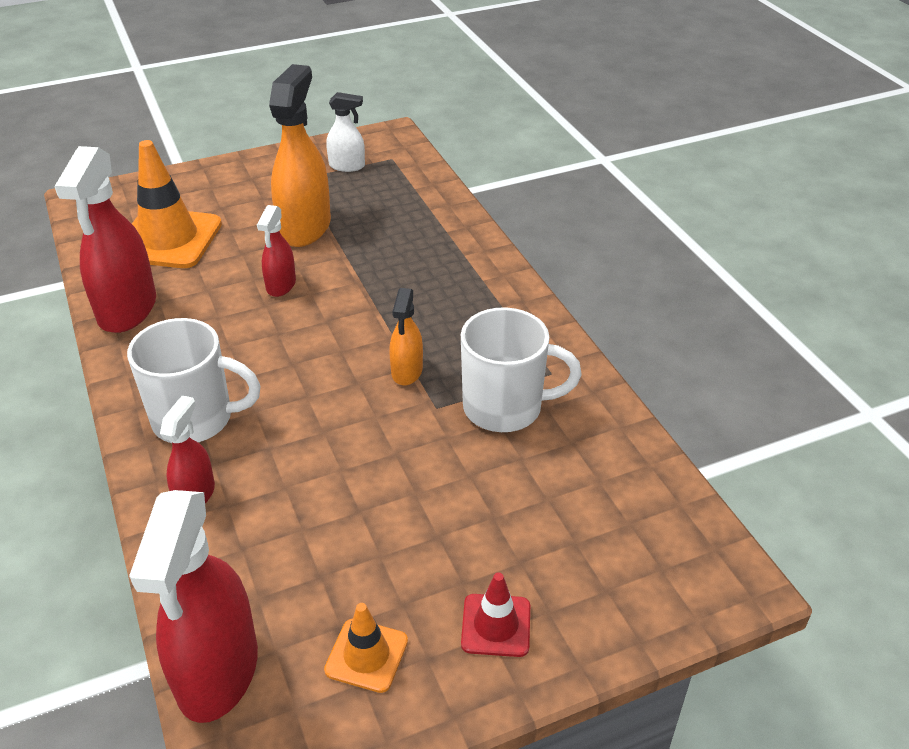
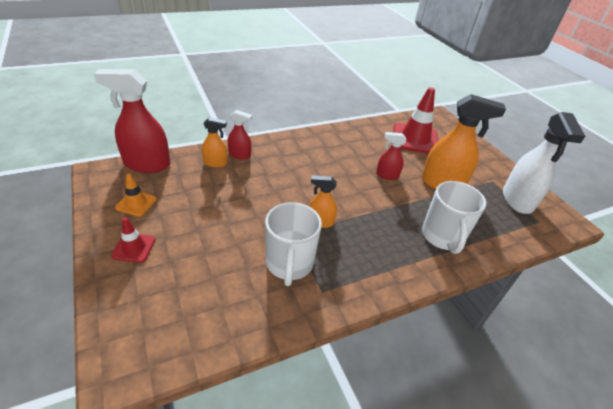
camera: 85 degrees right, 0 degrees up
(127, 310) = (358, 131): red spray bottle -> none
(168, 239) = (415, 139): orange traffic cone -> red traffic cone
(195, 419) = (285, 153): white mug -> white mug (442, 237)
(223, 534) = (215, 163): none -> orange spray bottle
(347, 166) = (517, 200): white spray bottle -> white spray bottle, size x1.89

